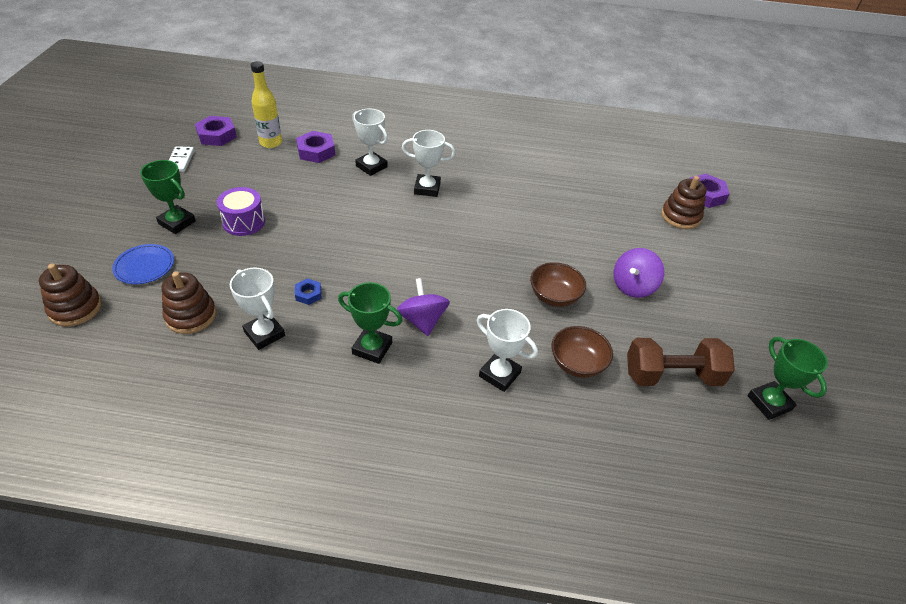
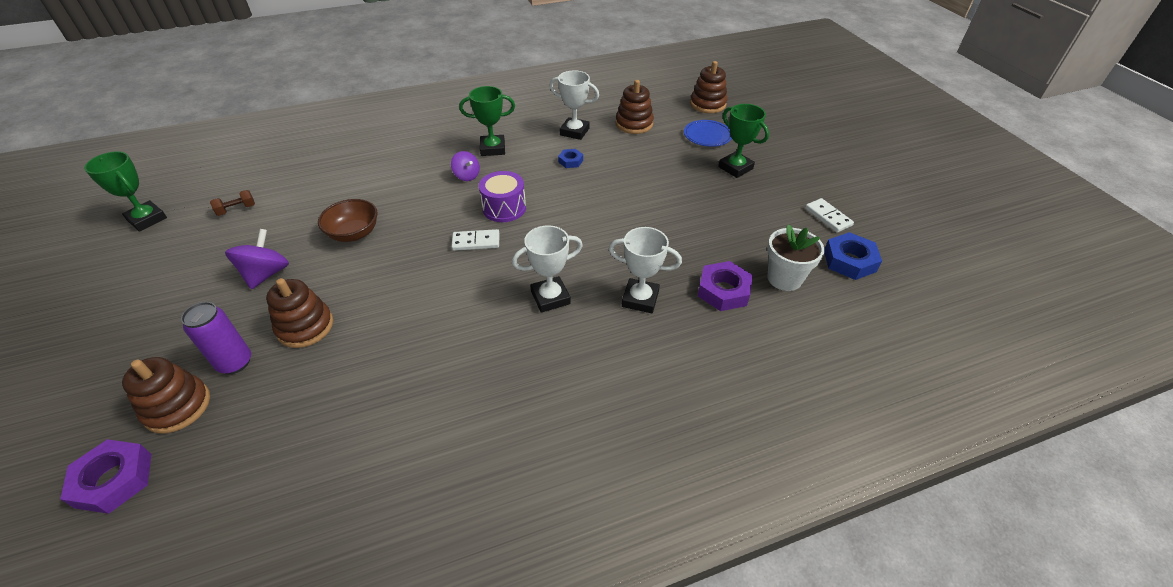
camera: 155 degrees right, 0 degrees up
(177, 222) = (735, 168): green trophy -> green trophy turned 45 degrees clockwise
(217, 135) = (849, 261): purple nut -> blue nut
(244, 222) = (686, 188): purple drum -> purple drum (504, 208)
(271, 143) = (784, 278): yellow bottle -> white flower pot
(422, 320) = (467, 176): purple spinning top -> purple spinning top, size x0.64
(454, 247) = (476, 242): none -> white domino
(499, 374) = (388, 165): white trophy -> none
(577, 363) = (324, 191): brown bowl -> none
(601, 233) = (305, 327): none -> brown stacking toy
(648, 228) = (235, 363): none -> purple can
(672, 376) = (236, 209): brown dumbbell -> brown dumbbell, size x0.44

